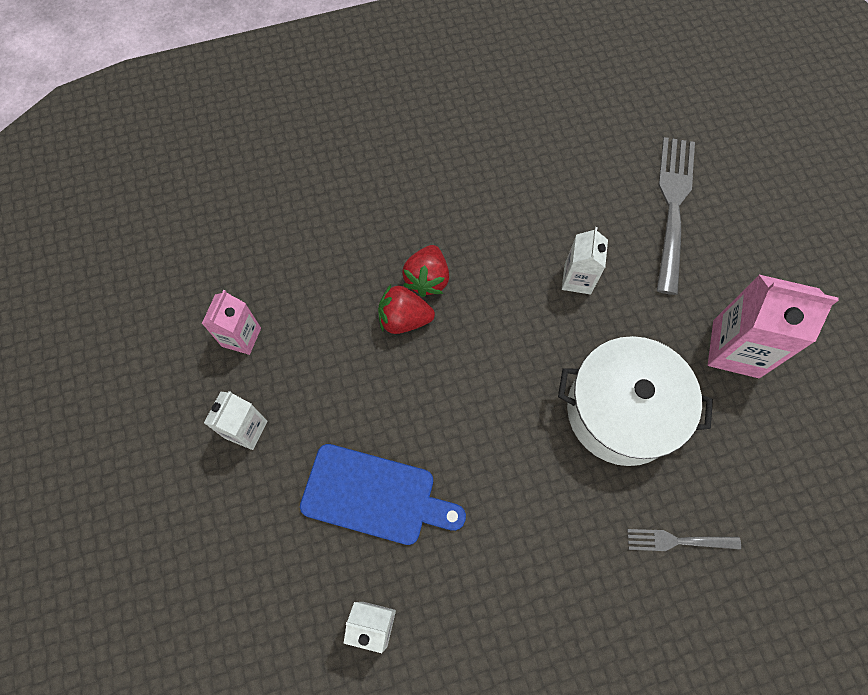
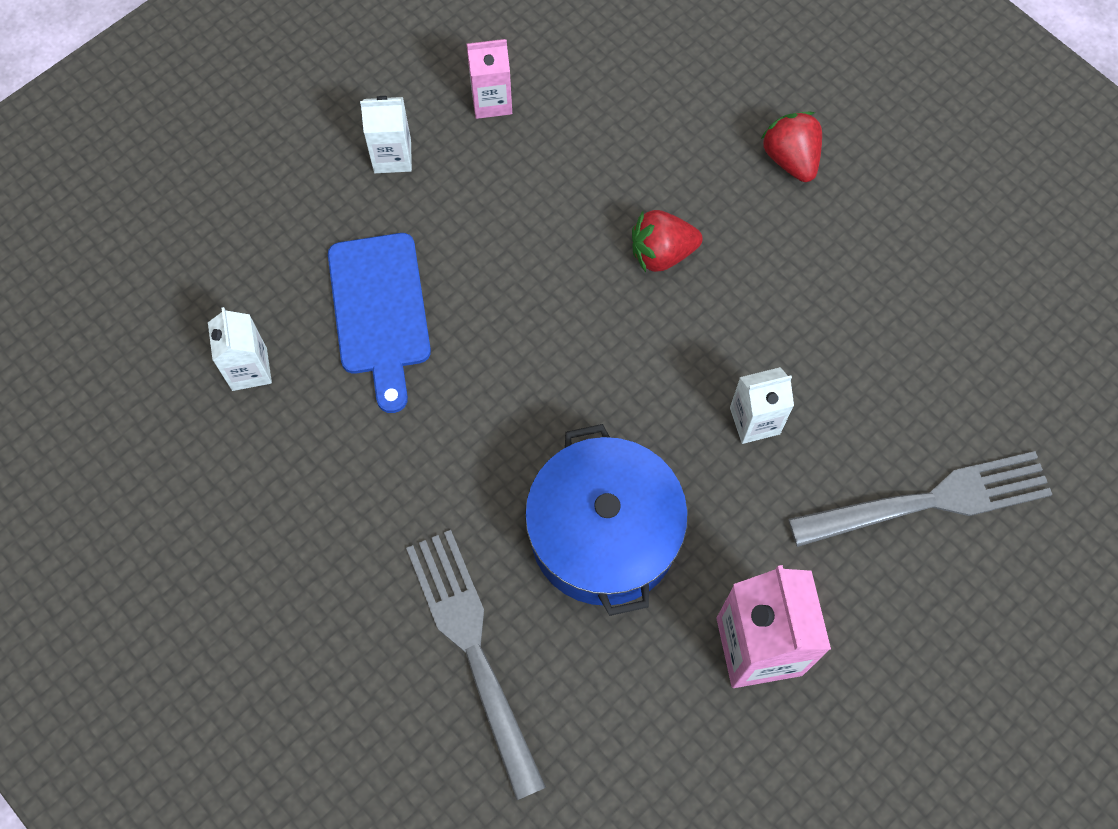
camera: 65 degrees right, 0 degrees up
(404, 319) = (597, 251): red strawberry -> red strawberry (791, 159)
(621, 411) = (603, 534): white pot -> blue pot
(678, 541) = (474, 652): grey fork -> grey fork, size x1.95

